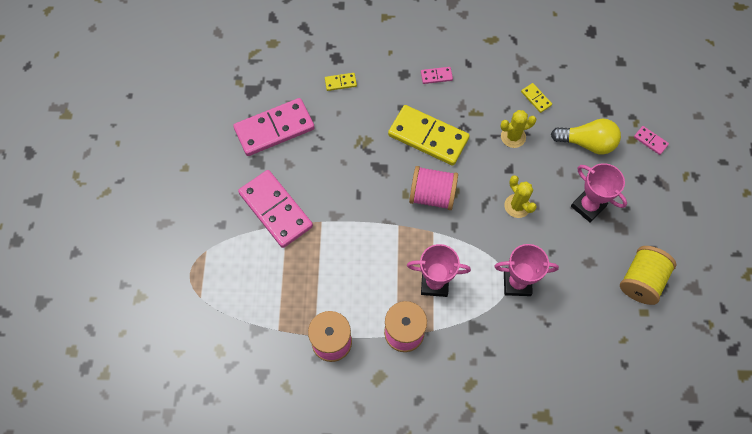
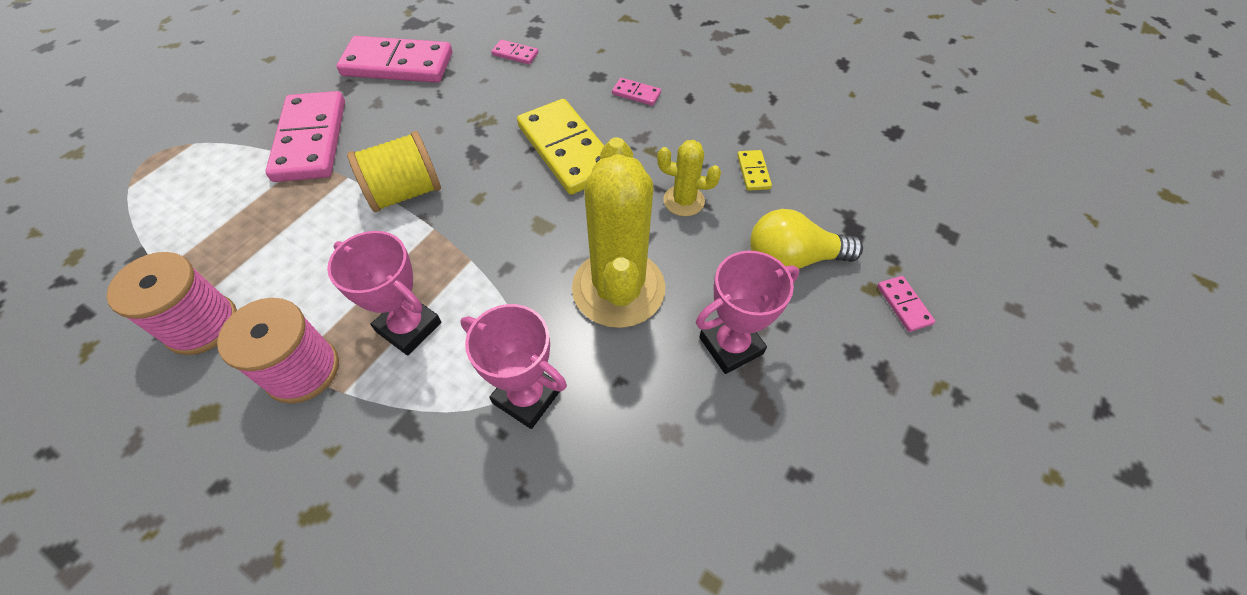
camera: 30 degrees right, 10 degrees down
(340, 82) = (515, 54): yellow domino -> pink domino
(432, 195) = (510, 216): pink spool -> none
(517, 206) = (618, 288): yellow cactus -> yellow cactus, size x2.02
(587, 143) = (792, 259): yellow light bulb -> yellow light bulb turned 135 degrees clockwise
(588, 206) = (731, 345): pink trophy -> pink trophy turned 75 degrees clockwise
(641, 281) = (743, 519): yellow spool -> yellow spool (405, 192)

